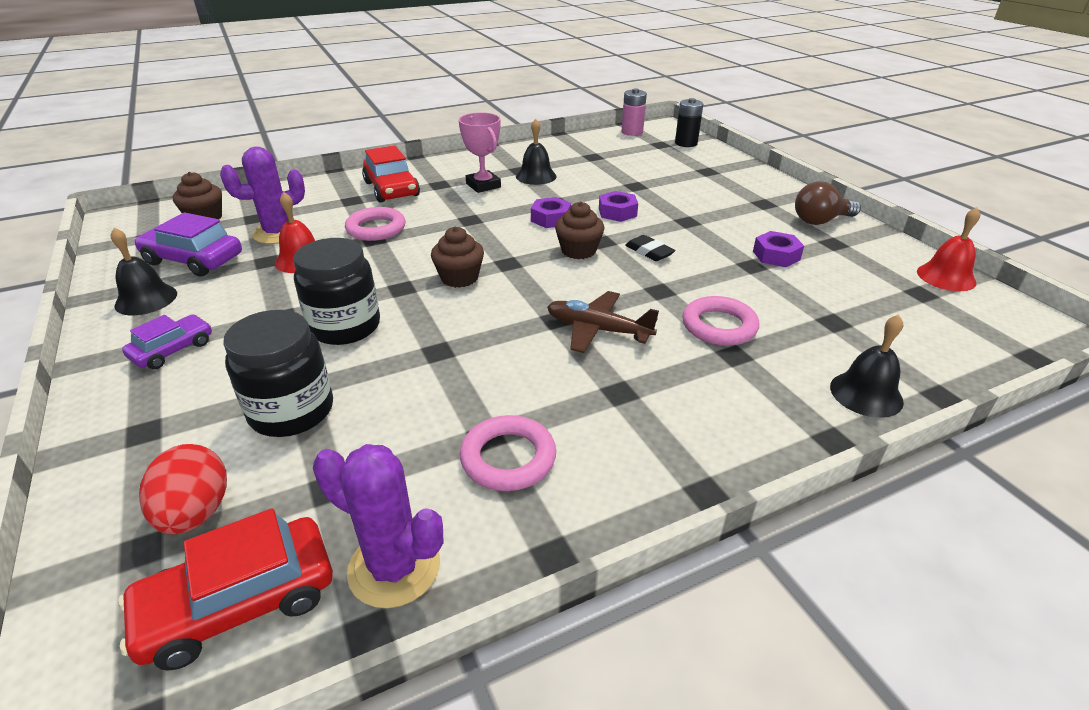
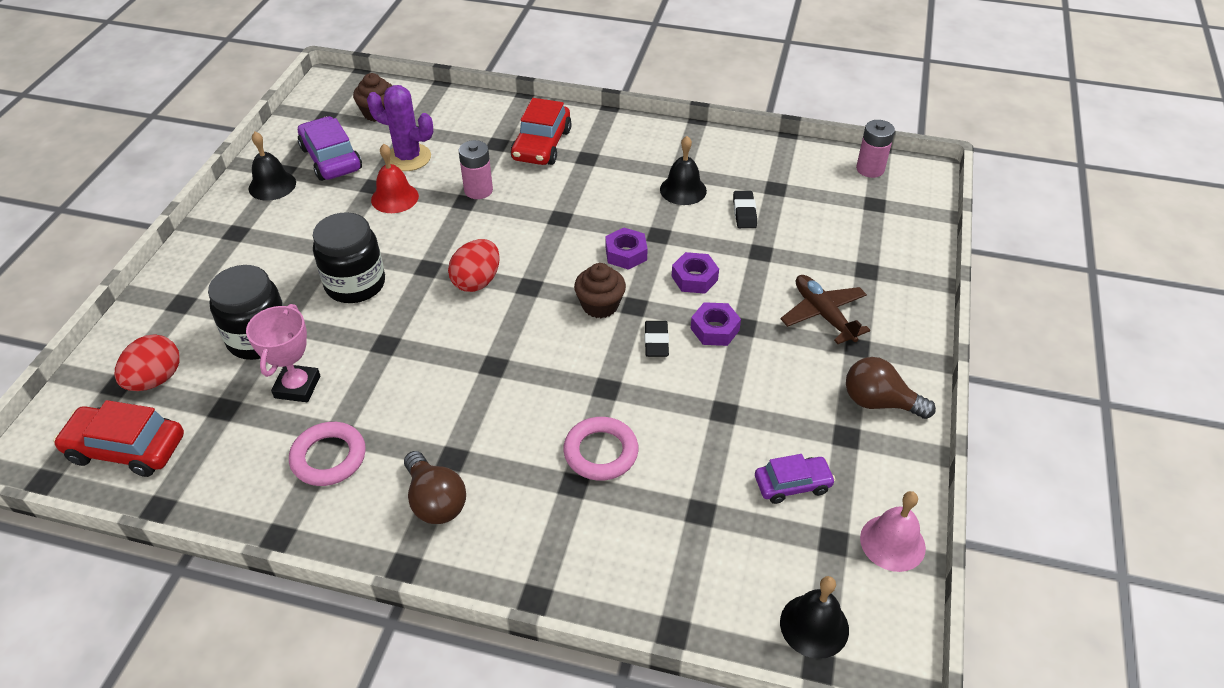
camera: 40 degrees right, 10 degrees up
(173, 350) = (247, 244): purple car -> purple car (792, 484)
(376, 229) = (478, 190): pink ring -> pink battery
(394, 567) = (202, 482): purple cactus -> none
(459, 278) = (477, 281): brown cupcake -> red egg
(483, 185) = (621, 179): pink trophy -> pink trophy (297, 387)
(594, 172) = (744, 212): none -> black eraser
(597, 330) = (508, 395): brown plane -> brown plane (823, 314)
(654, 428) = (435, 501): none -> brown light bulb
(686, 143) = (906, 216): black battery -> none
(776, 255) = (764, 415): purple nut -> purple nut (714, 329)
(866, 394) = (617, 585): black bell -> black bell (814, 625)
(946, 277) = (892, 542): red bell -> pink bell

